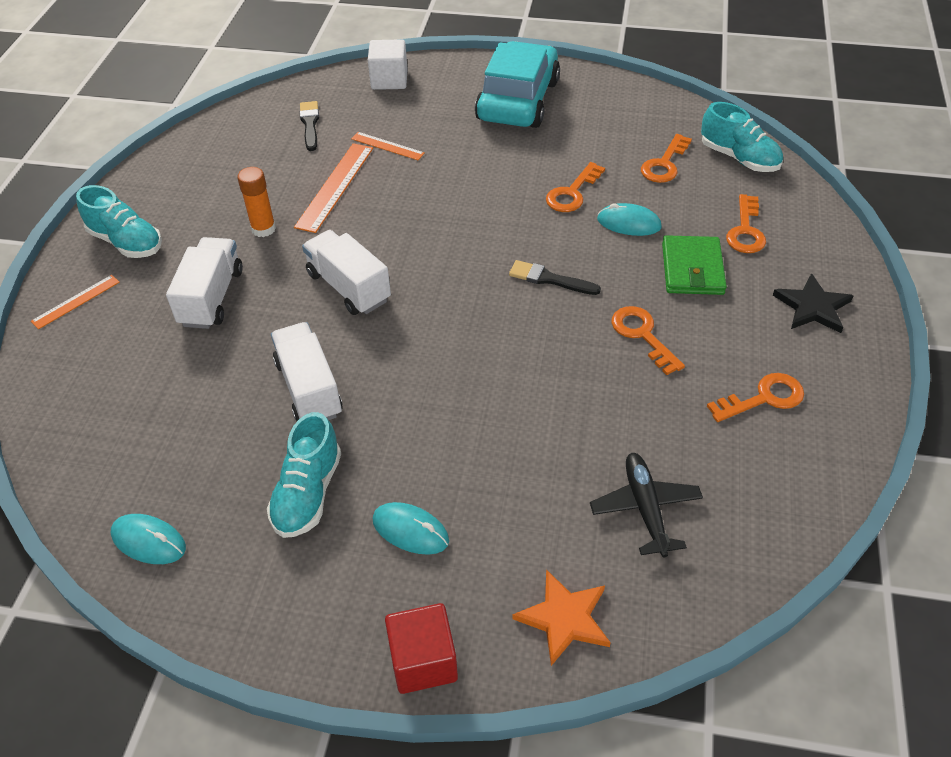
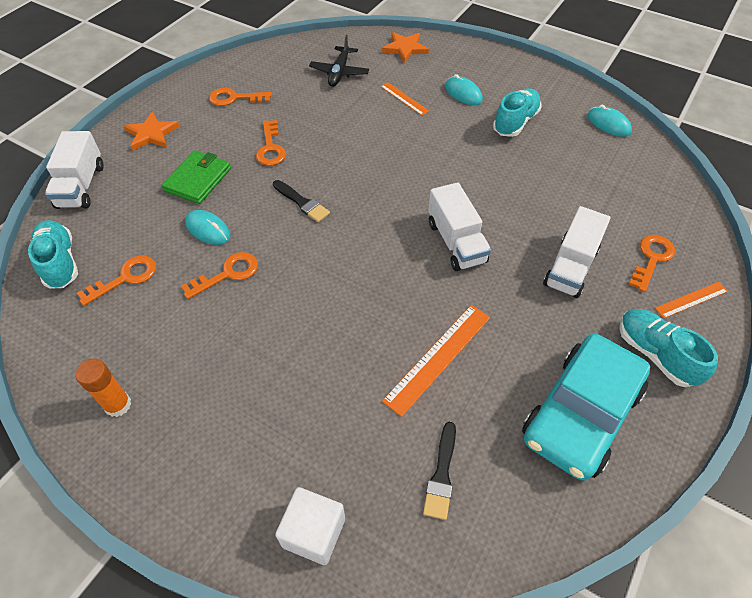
camera: 160 degrees left, 5 degrees up
(263, 229) = (519, 326): orange glue stick -> orange glue stick (118, 405)
(309, 388) = (503, 177): white truck -> white truck (81, 186)
(387, 146) = (365, 399): orange ruler -> orange ruler (404, 98)
(423, 661) = (474, 51): red cube -> none
(518, 100) = (186, 423): turquoise car -> turquoise car (580, 414)
(745, 231) = (131, 196): orange key -> orange key (652, 258)
(813, 307) = (151, 134): black star -> orange star

